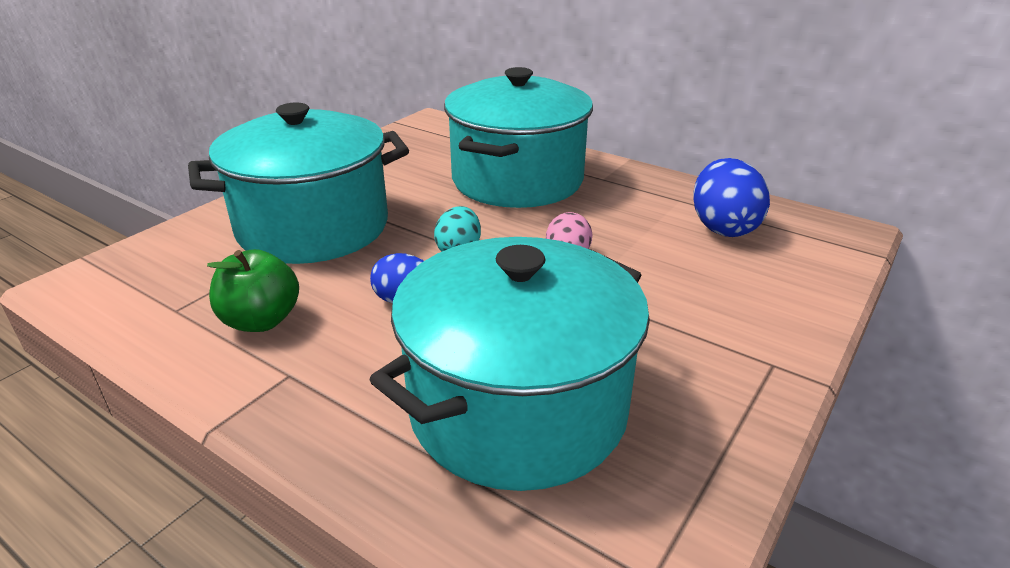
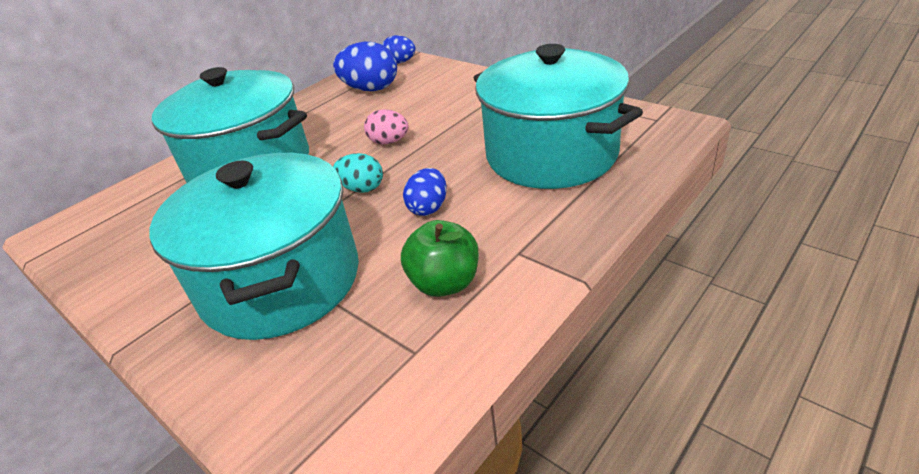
camera: 80 degrees left, 5 degrees up
(828, 242) = (400, 62): none -> blue egg

